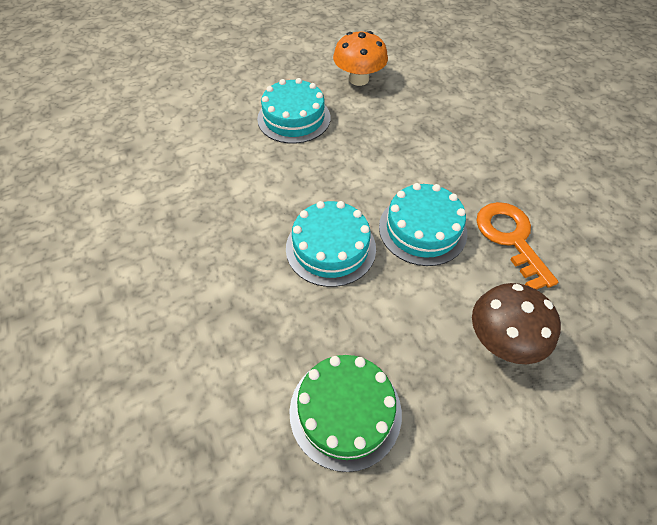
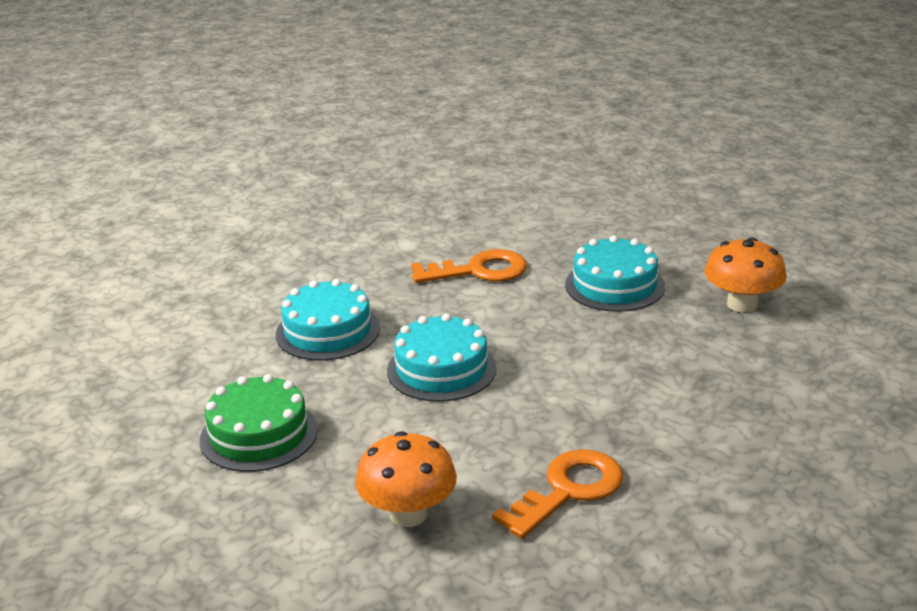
camera: 65 degrees right, 25 degrees down
(214, 174) = (479, 271): none -> orange key
(422, 229) = (522, 421): turquoise cake -> turquoise cake (327, 331)
(502, 340) = (408, 514): brown mushroom -> orange mushroom

